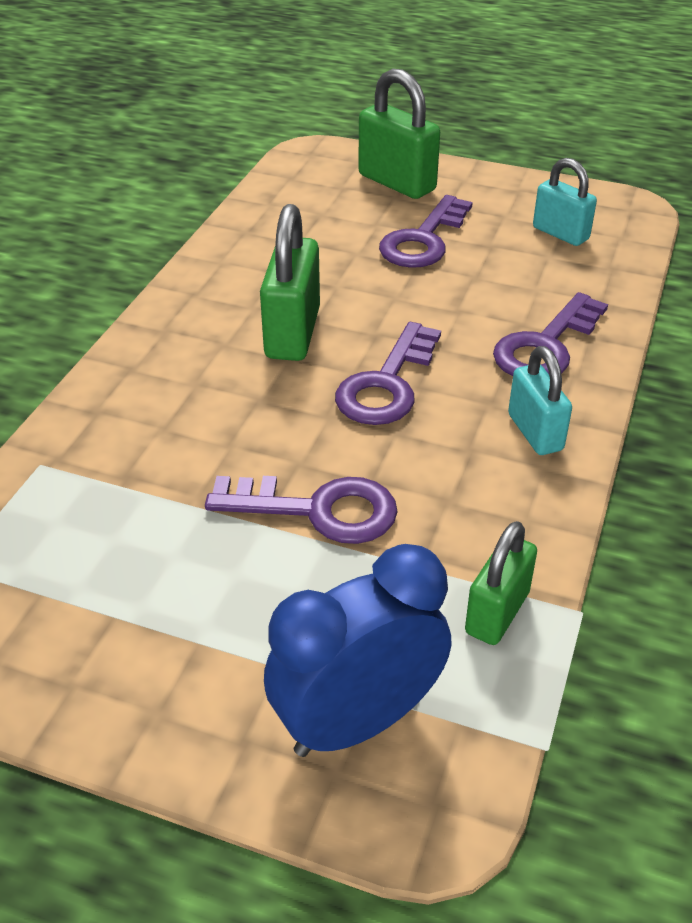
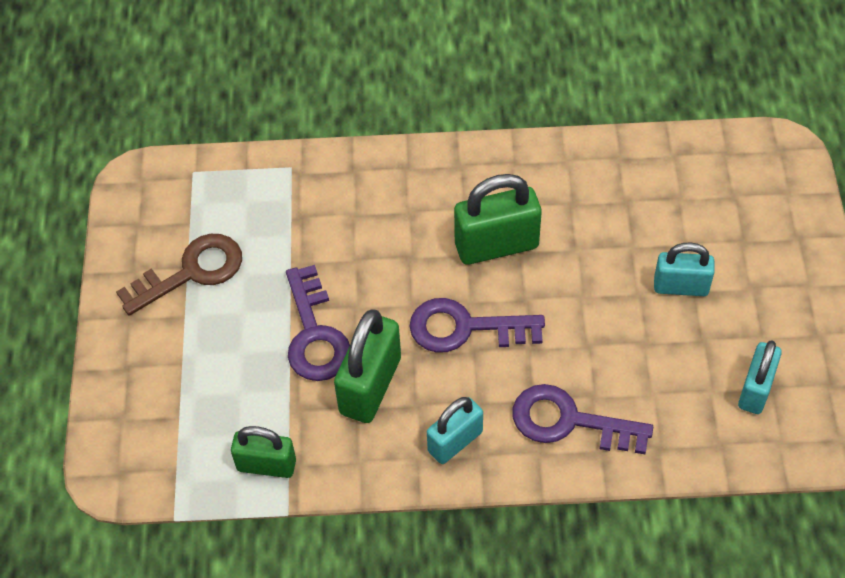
camera: 70 degrees right, 15 degrees up
(128, 613) = (191, 272): none -> brown key
(357, 721) = (157, 417): blue clock -> none
(397, 183) = (767, 234): green padlock -> green padlock (370, 385)
(423, 240) = (680, 286): purple key -> turquoise padlock

